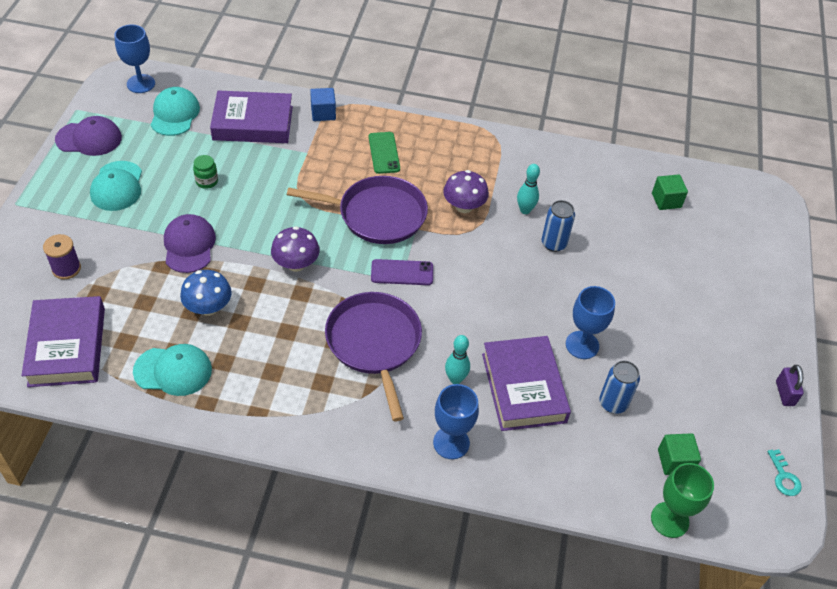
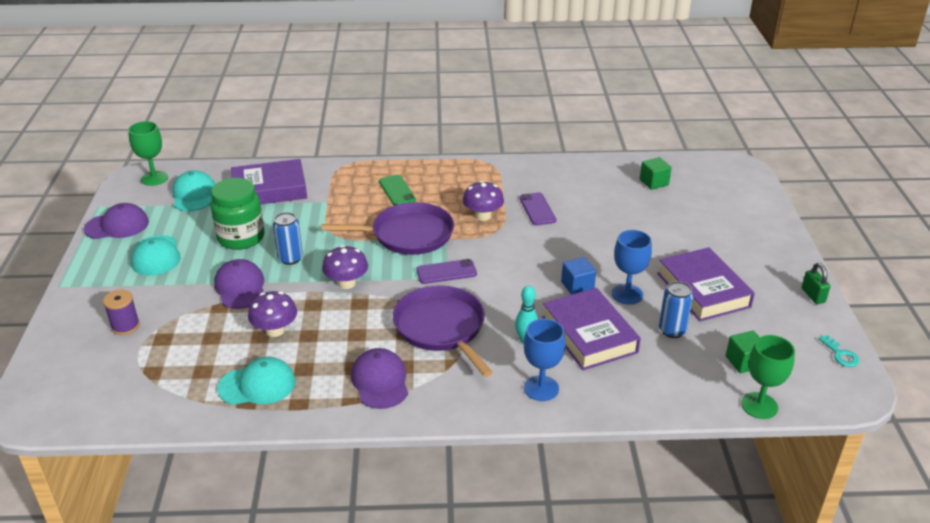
camera: 10 degrees left, 15 degrees down
(67, 346) = (145, 386): purple book -> purple book (703, 290)
(141, 84) = (154, 178): blue goblet -> green goblet
(207, 181) = (241, 238): green jar -> green jar, size x2.22
(208, 307) = (275, 330): blue mushroom -> purple mushroom
(293, 395) = (380, 381): none -> purple cap
(323, 113) = (331, 172): blue cube -> blue cube (577, 286)
(525, 210) = (537, 209): turquoise bowling pin -> purple phone
(553, 243) = (572, 228): blue can -> blue can (290, 258)
(785, 393) = (813, 295): purple padlock -> green padlock

